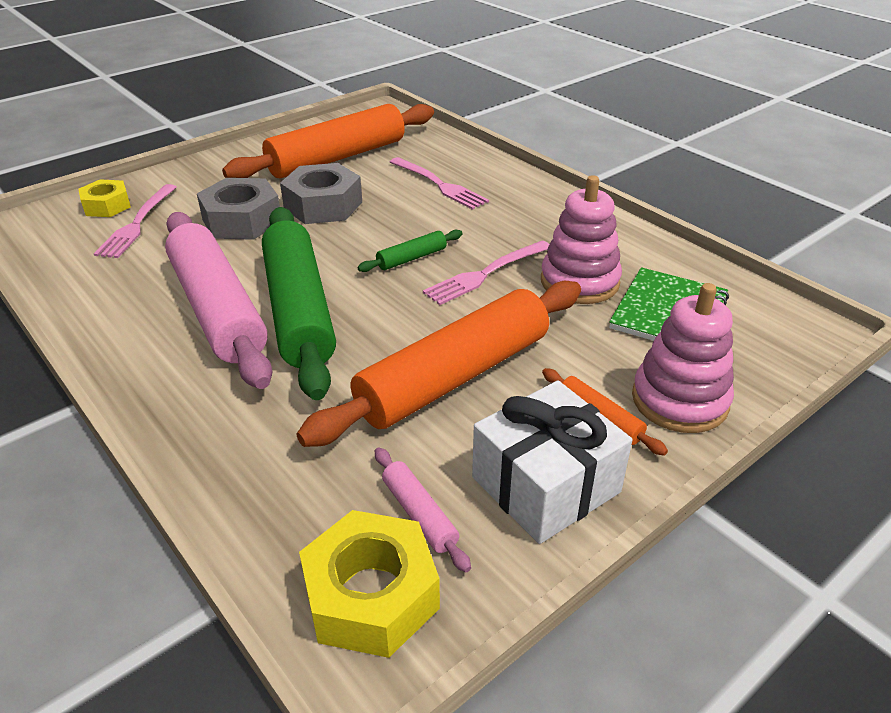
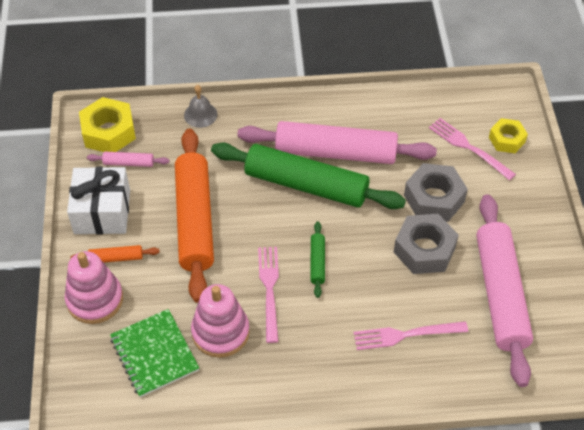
camera: 125 degrees right, 15 degrees up
(231, 483) = (200, 114): none -> grey bell
(337, 158) = (500, 294): orange rolling pin -> pink rolling pin

